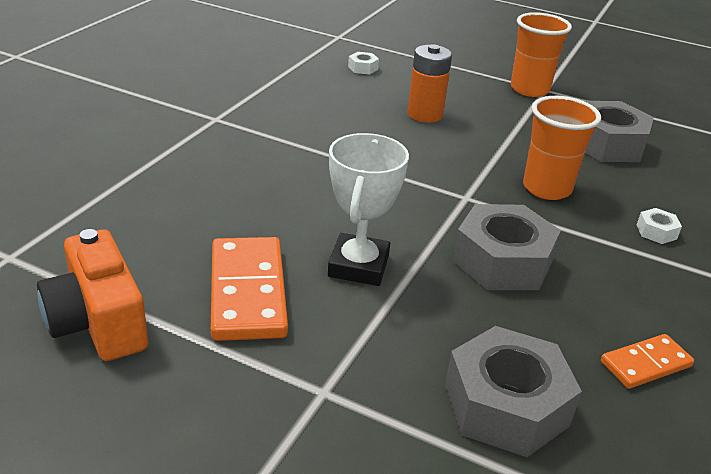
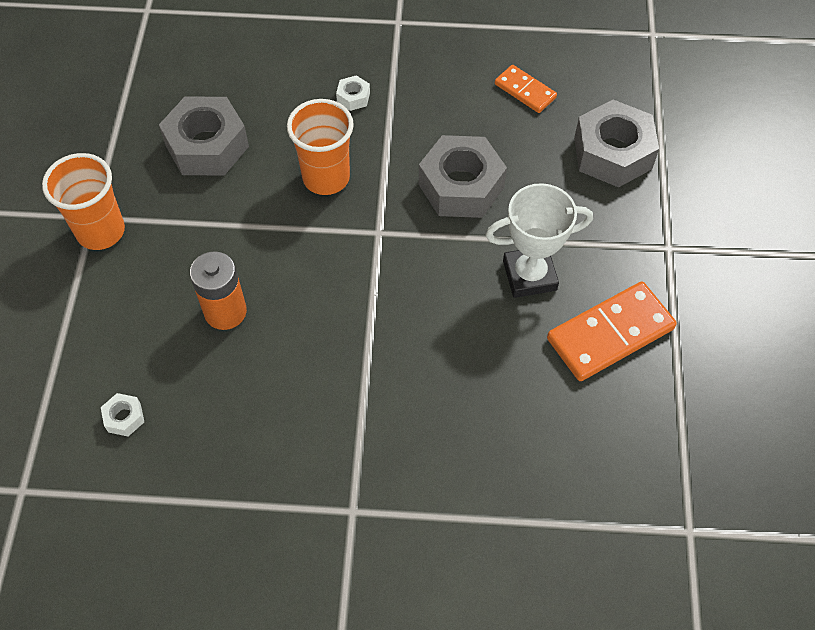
camera: 110 degrees left, 25 degrees up
(98, 322) = (707, 412): orange camera -> none

